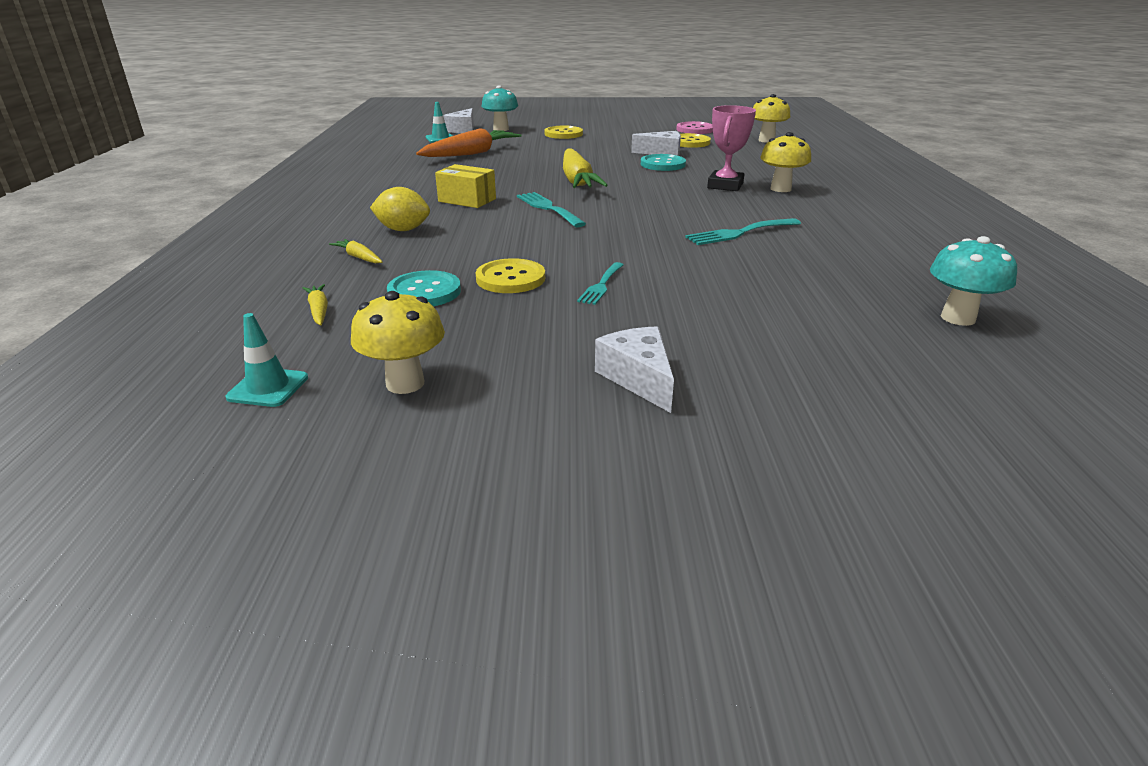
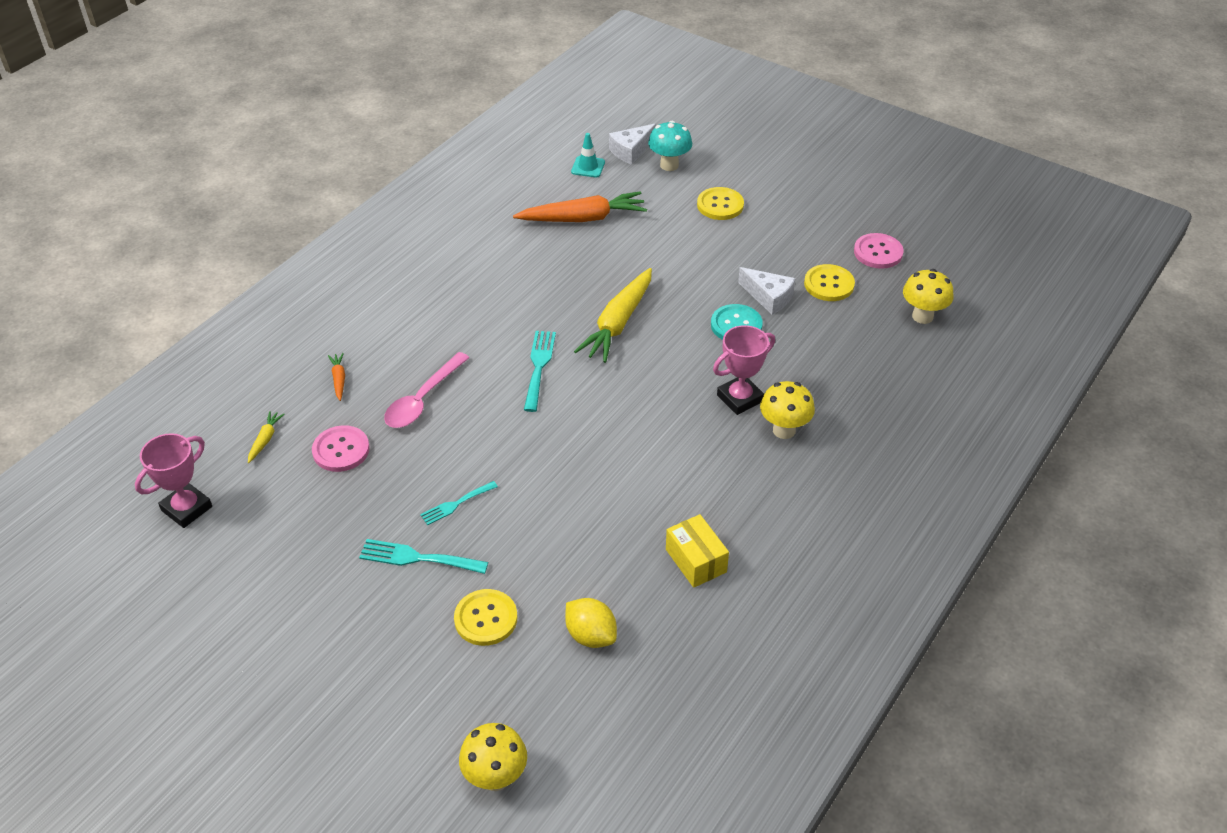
camera: 35 degrees right, 15 degrees up
(268, 387) = (186, 508): turquoise traffic cone -> pink trophy
(358, 257) = (339, 379): yellow carrot -> orange carrot
(403, 230) = (400, 350): yellow lemon -> yellow lemon (591, 635)
(405, 383) = (251, 544): yellow mushroom -> yellow mushroom (495, 778)
(424, 292) = (341, 450): turquoise button -> pink button
(467, 200) = (490, 320): yellow box -> yellow box (696, 560)
(468, 246) = (422, 400): none -> pink spoon
(510, 278) = (407, 462): yellow button -> yellow button (486, 619)
(638, 378) = (371, 614): white cheese -> none
(739, 233) = (643, 486): turquoise fork -> turquoise fork (417, 558)
(958, 318) = (643, 680): turquoise mushroom -> none

